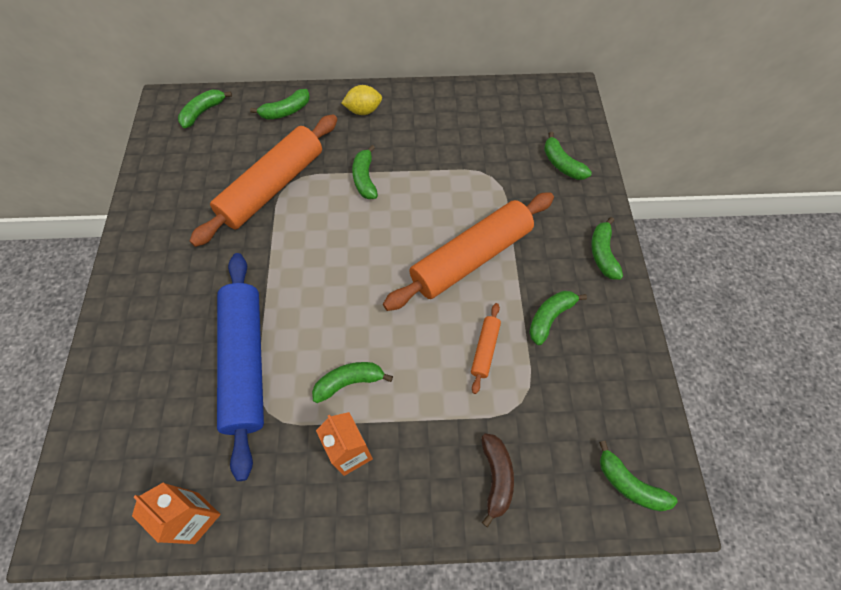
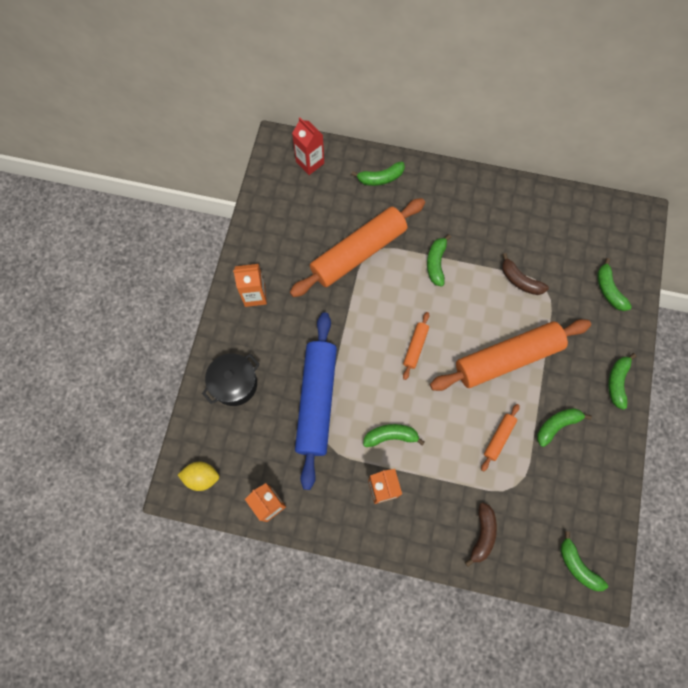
camera: 15 degrees right, 10 degrees up
(133, 368) = (234, 384): none -> black pot
(151, 259) = (255, 295): none -> orange carton
(203, 112) = (310, 162): green banana -> red carton
(359, 271) = (415, 347): none -> orange rolling pin
(363, 111) = (448, 193): yellow lemon -> yellow lemon (202, 477)
(463, 175) = (520, 280): none -> brown banana

